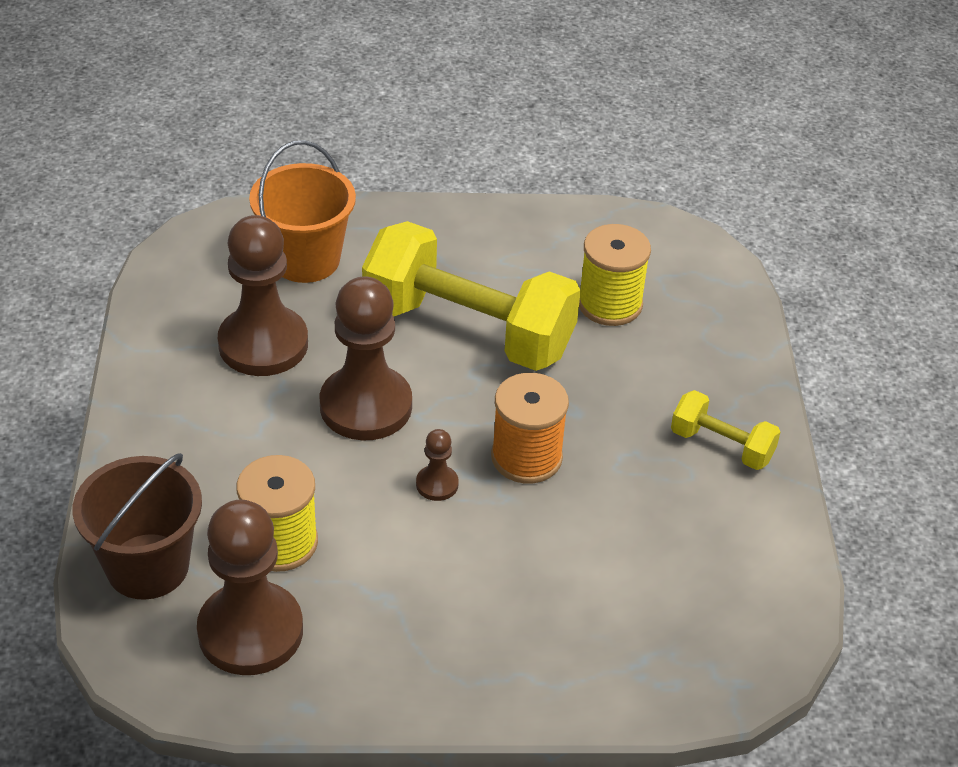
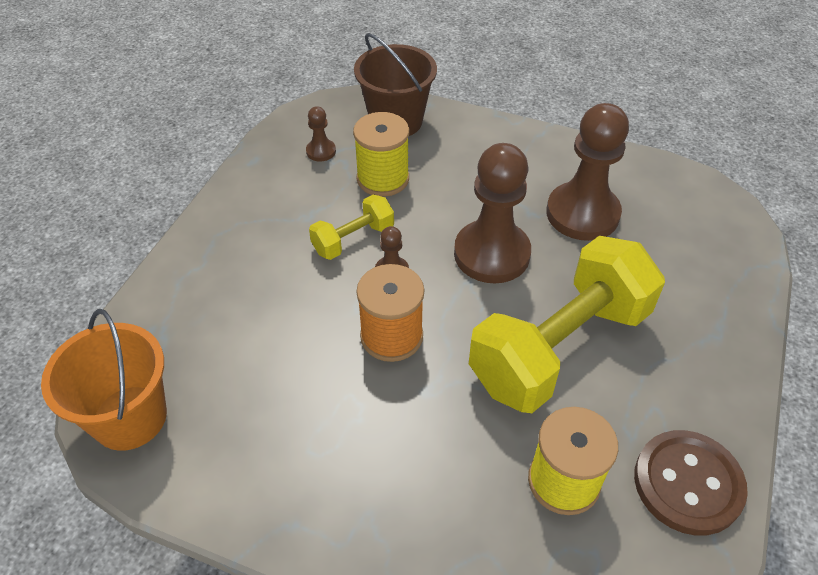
camera: 115 degrees right, 5 degrees up
(250, 631) = (321, 151): brown pawn -> brown pawn, size x0.44
(305, 259) = (683, 263): orange bucket -> orange bucket (130, 417)
(565, 235) = (687, 483): none -> brown button
(721, 446) = (331, 495): yellow dumbbell -> yellow dumbbell (353, 239)

